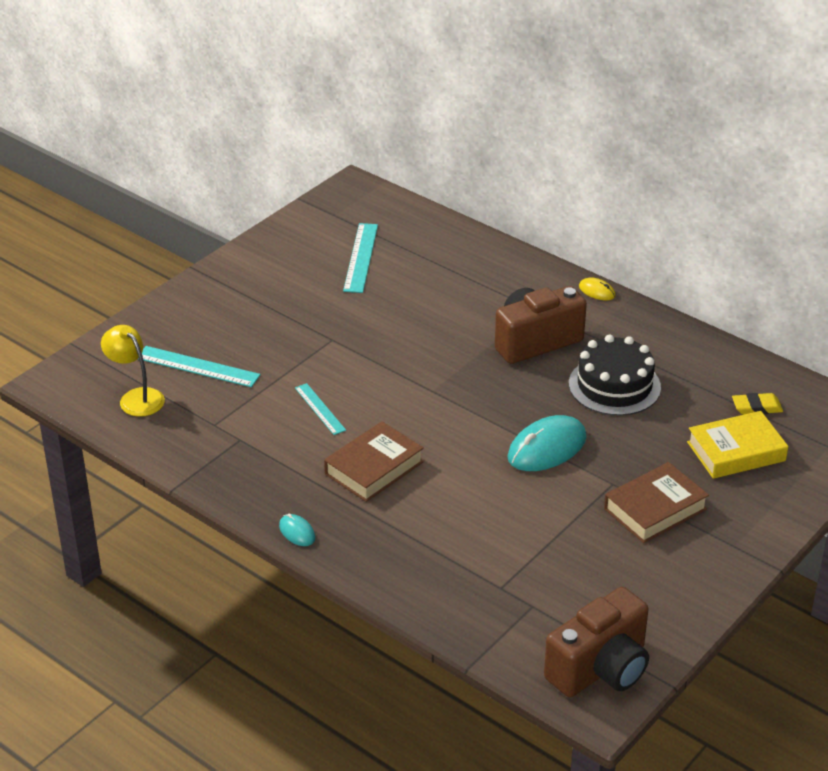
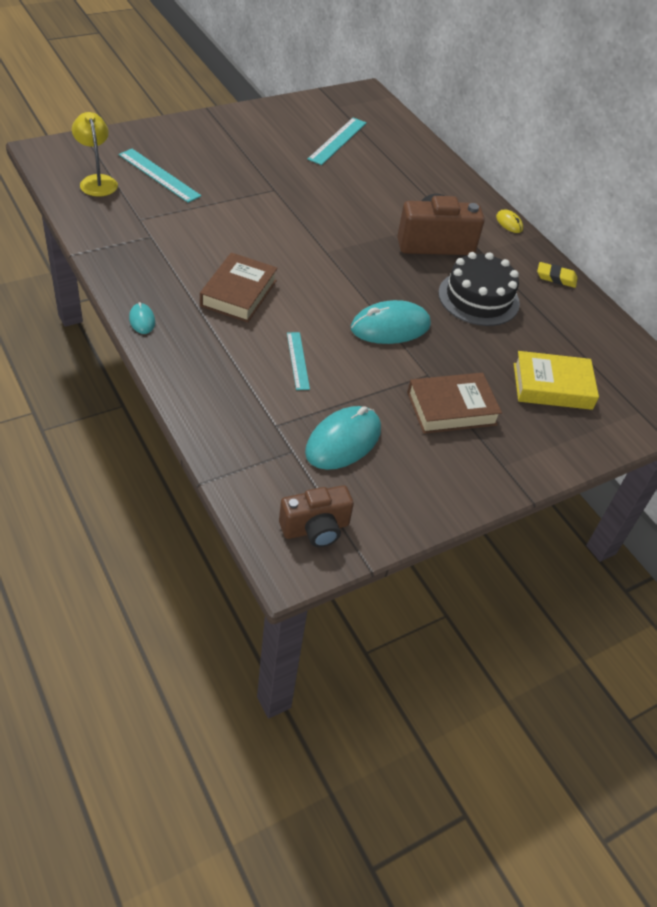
camera: 15 degrees right, 10 degrees up
(320, 409) = (228, 235): turquoise ruler -> turquoise ruler (297, 360)
(374, 468) = (238, 293): brown book -> brown book turned 45 degrees counterclockwise
(574, 578) = (343, 441): none -> turquoise mouse
(600, 668) = (315, 528): brown camera -> brown camera, size x0.65
(756, 407) = (592, 356): yellow eraser -> yellow eraser (556, 277)

